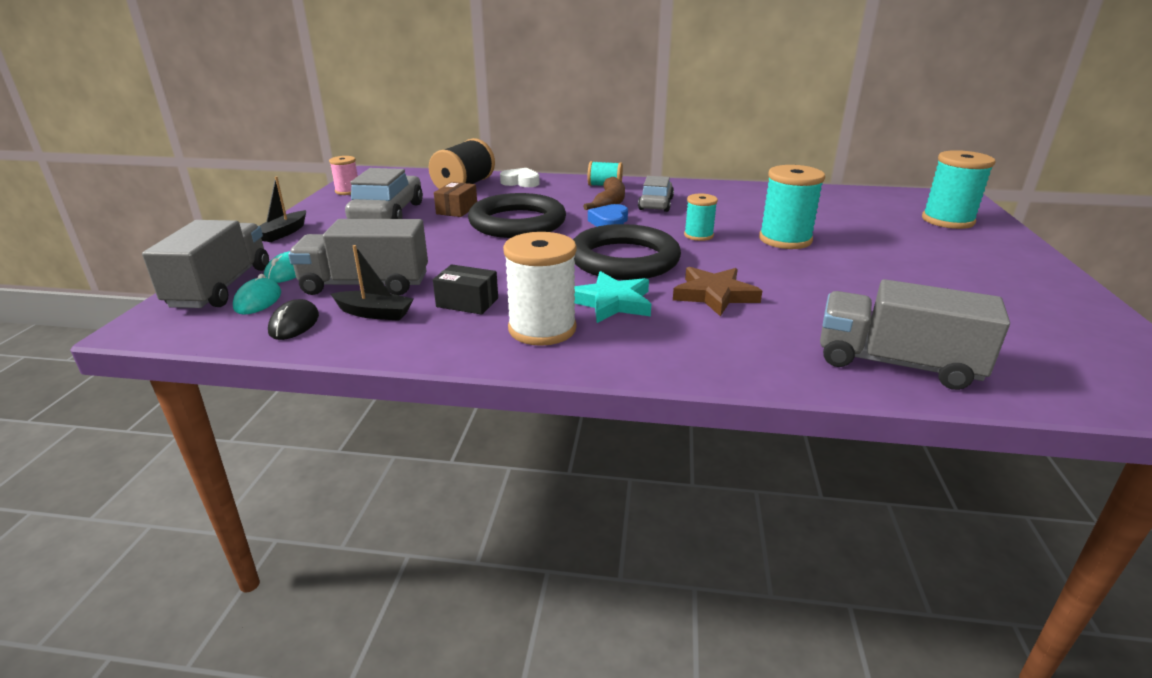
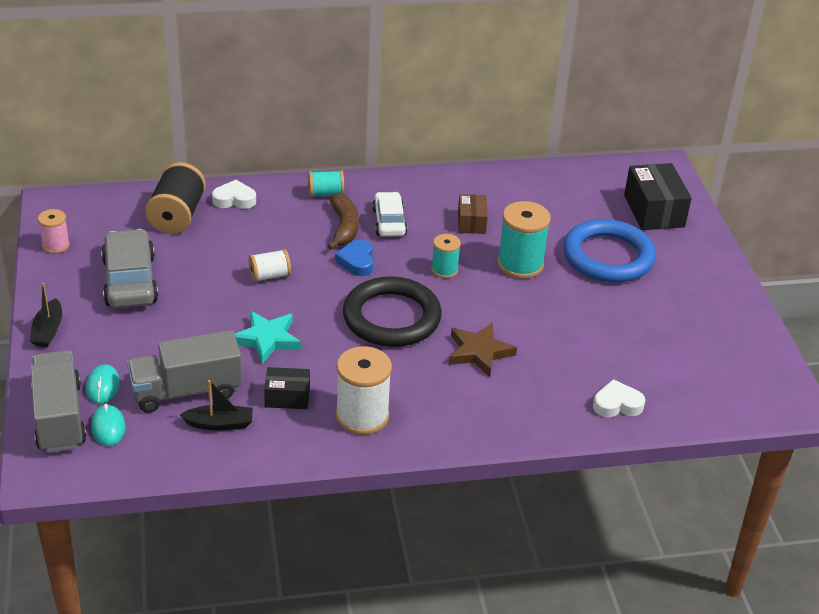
camera: 20 degrees left, 10 degrees up
(294, 324) = (163, 448): black mouse -> none
(457, 210) = (197, 262): brown box -> brown box (471, 222)
(517, 223) = (269, 276): black ring -> white spool
(612, 302) = (402, 376): turquoise star -> turquoise star (267, 339)
(655, 204) = (389, 222): grey car -> white car
(891, 244) = (608, 257): none -> blue ring
(896, 363) = (617, 404): grey truck -> white heart
(947, 220) = (654, 211): turquoise spool -> black box

